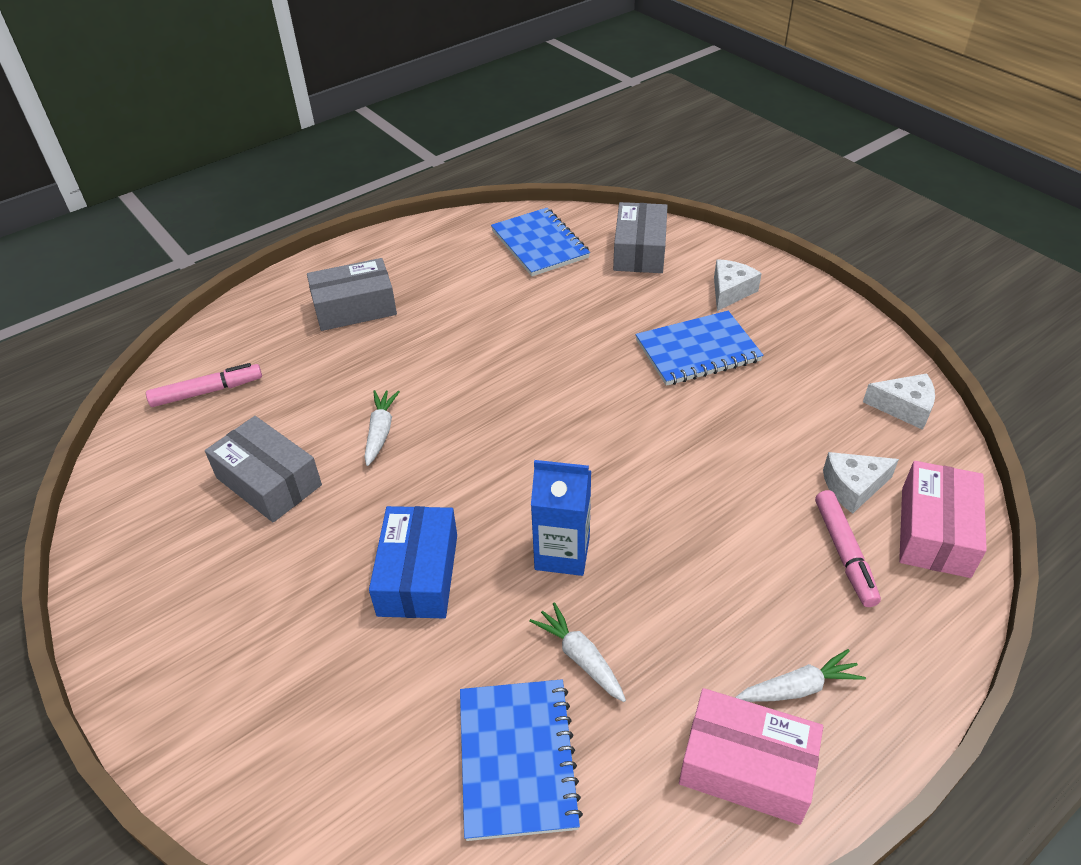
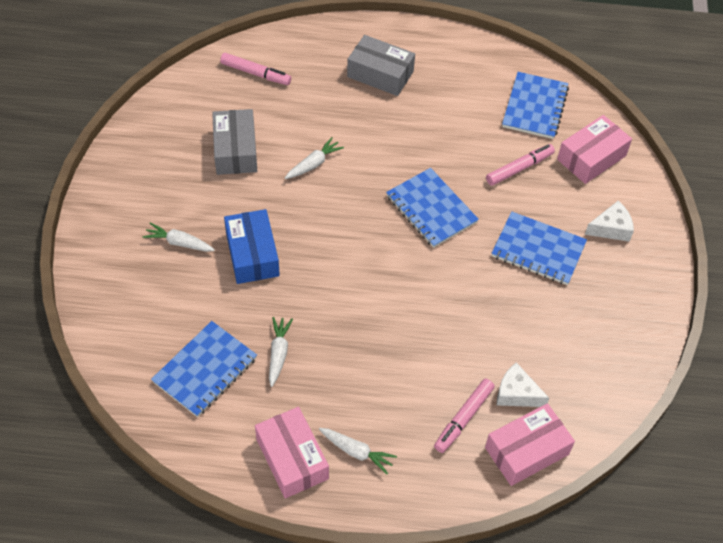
camera: 40 degrees right, 10 degrees up
(308, 634) = (179, 243): none -> white carrot
(418, 574) = (252, 254): blue box -> blue box turned 60 degrees counterclockwise
(556, 387) = (431, 209): none -> blue notebook
(562, 553) = (327, 300): blue carton -> none
(591, 298) = (519, 168): none -> pink marker
(639, 251) = (591, 157): grey box -> pink box
(904, 408) = (612, 379): white cheese -> none

